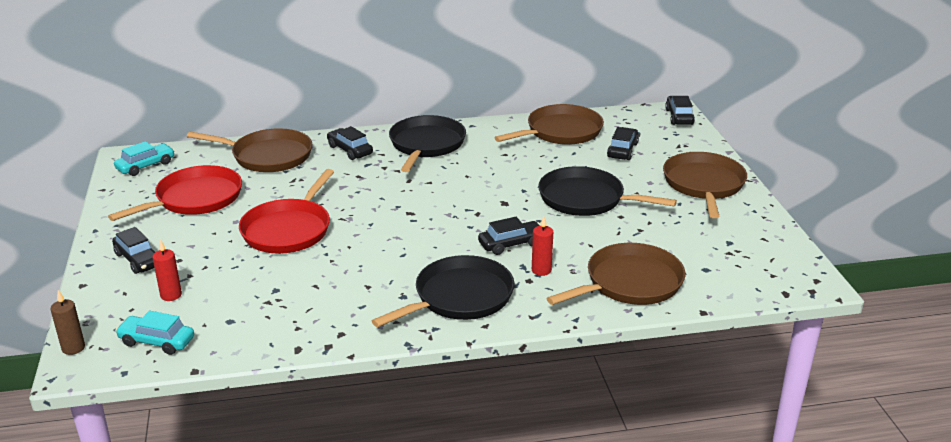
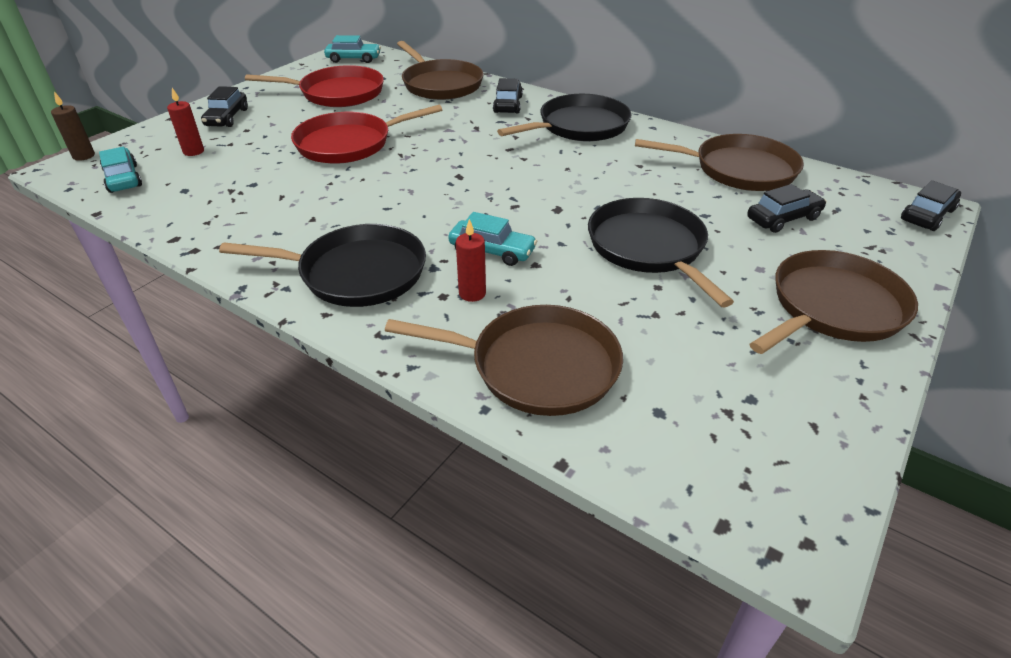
camera: 45 degrees right, 10 degrees up
(511, 244) = (492, 251): black car -> turquoise car

